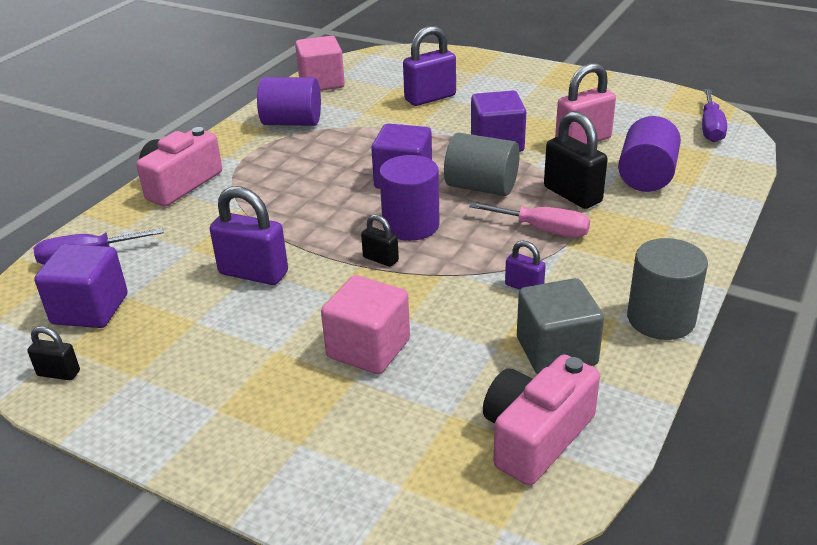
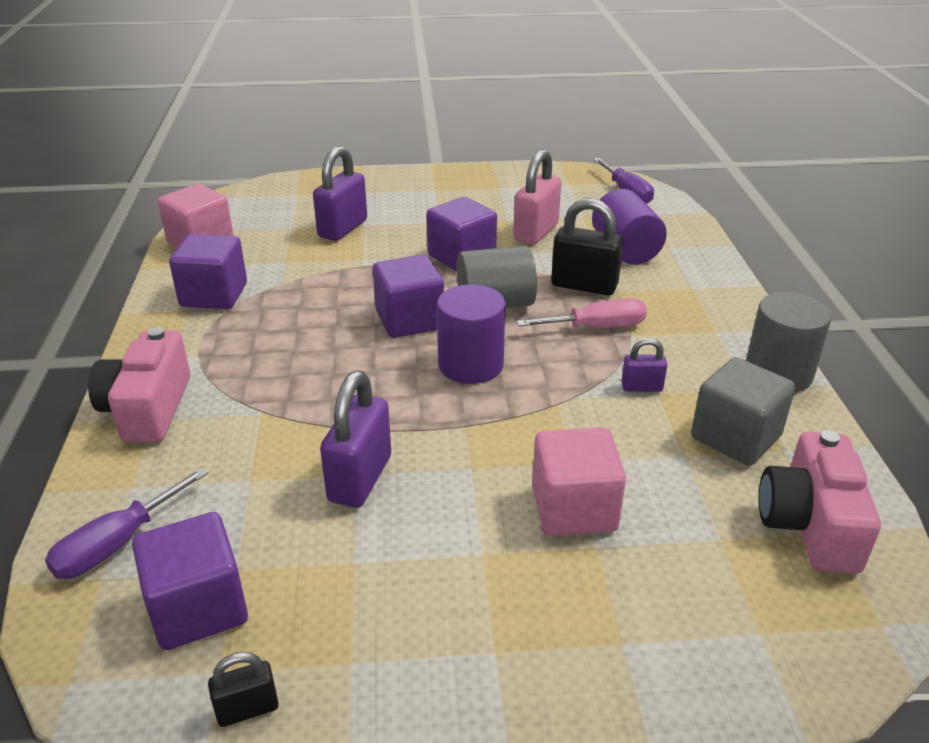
camera: 35 degrees left, 0 degrees up
(253, 273) = (360, 479): purple padlock -> purple padlock turned 60 degrees counterclockwise
(292, 122) = (214, 295): purple cylinder -> purple cube
(380, 259) = (480, 411): black padlock -> none

